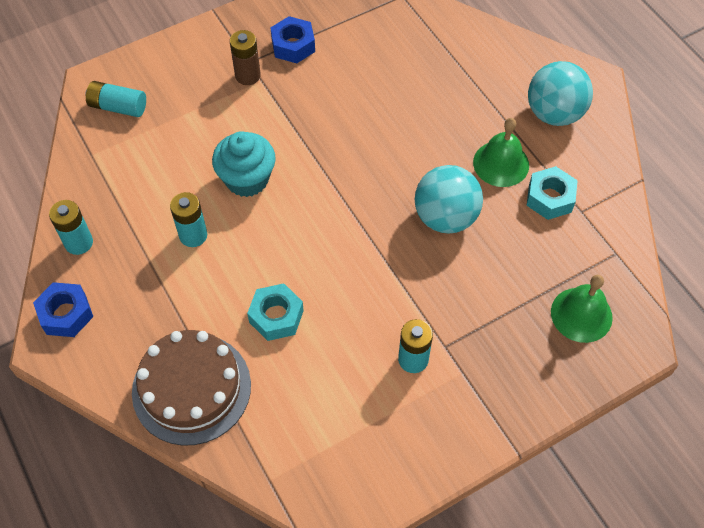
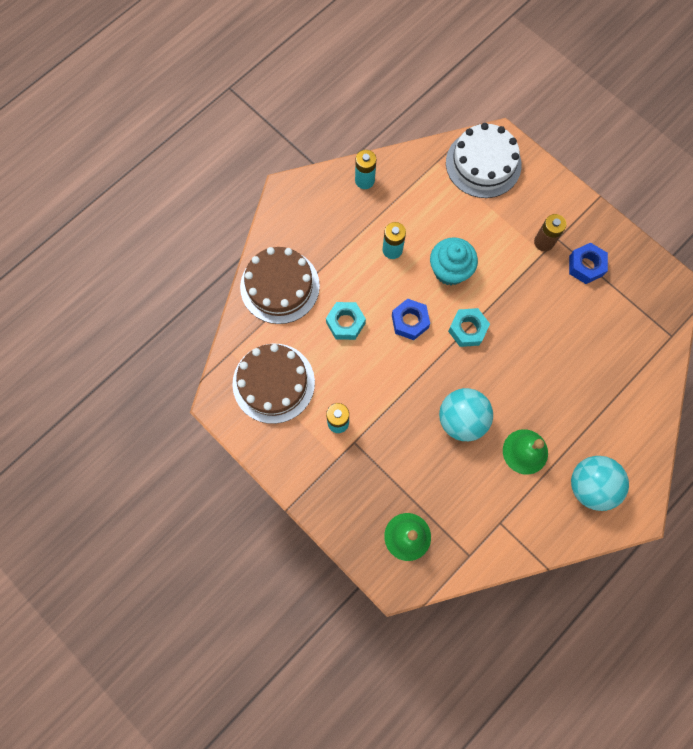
camera: 75 degrees right, 15 degrees up
(66, 314) = (310, 193): blue nut -> blue nut (410, 321)
(118, 107) = (483, 164): turquoise battery -> white cake
(333, 430) = (273, 383): none -> brown cake
(550, 198) = (504, 496): turquoise nut -> turquoise nut (467, 329)

